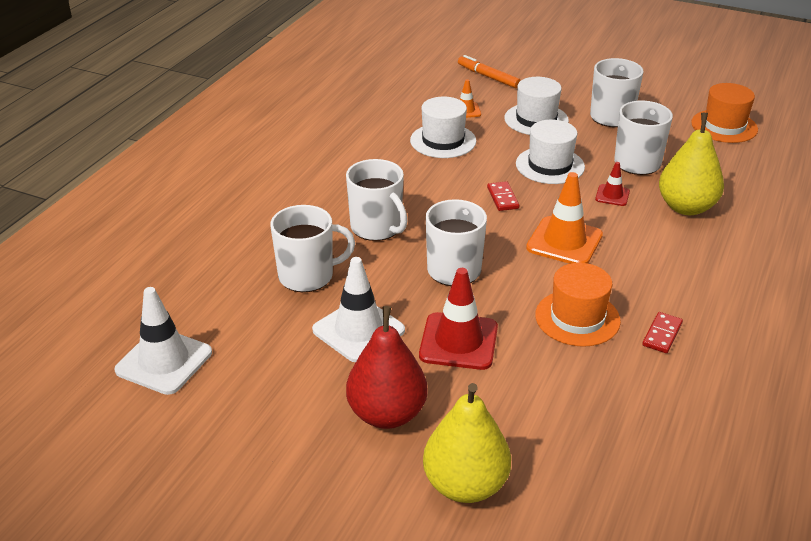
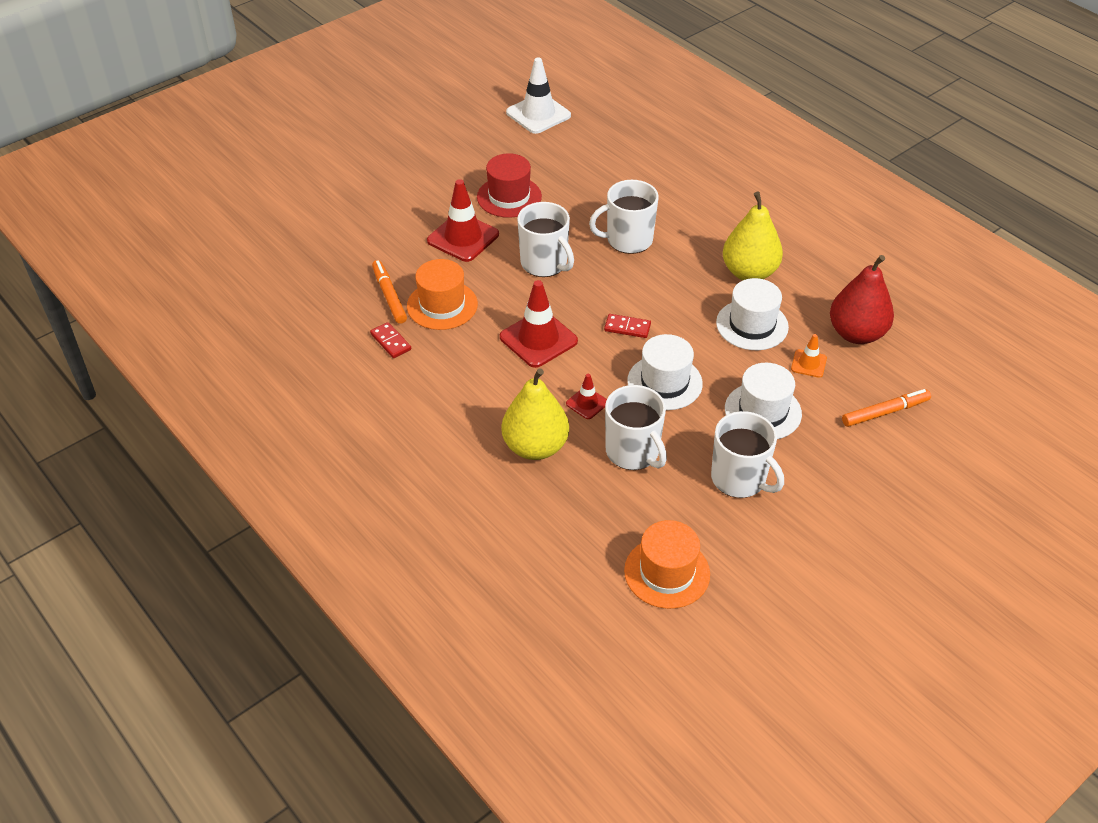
camera: 115 degrees right, 10 degrees up
(307, 276) = (587, 189): white mug -> none
(358, 330) = (509, 197): white traffic cone -> red hat
(387, 414) = (422, 187): red pear -> red pear (856, 334)
(465, 485) = (343, 199): yellow pear -> yellow pear (749, 272)
(564, 242) = (538, 339): orange traffic cone -> red traffic cone
(600, 363) = (389, 296): none -> orange marker

